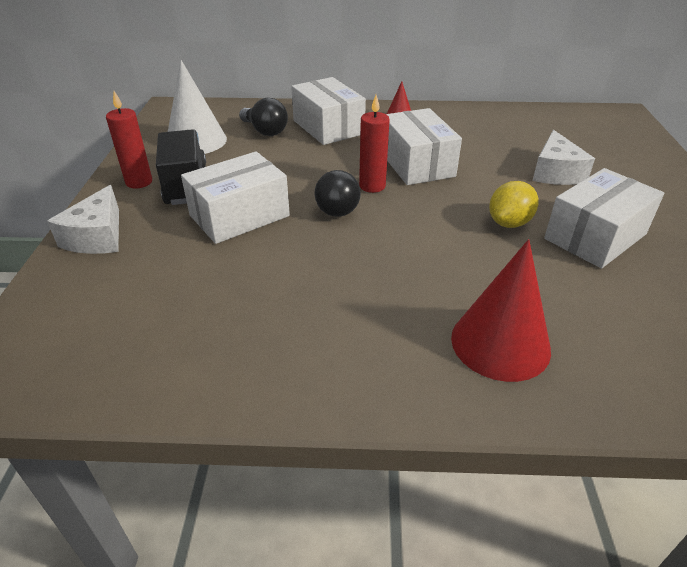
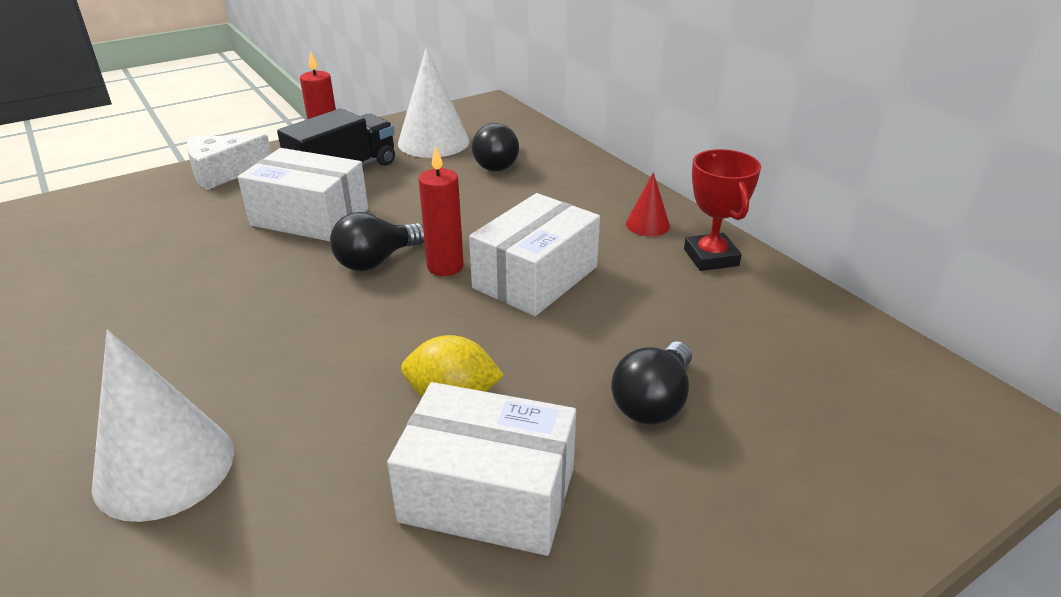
camera: 55 degrees right, 5 degrees down
(328, 127) = (556, 192): white box -> none
(449, 116) = (711, 257): none -> red trophy
(500, 343) = (164, 467): red cone -> white cone
(555, 172) = (653, 402): white cheese -> black light bulb

